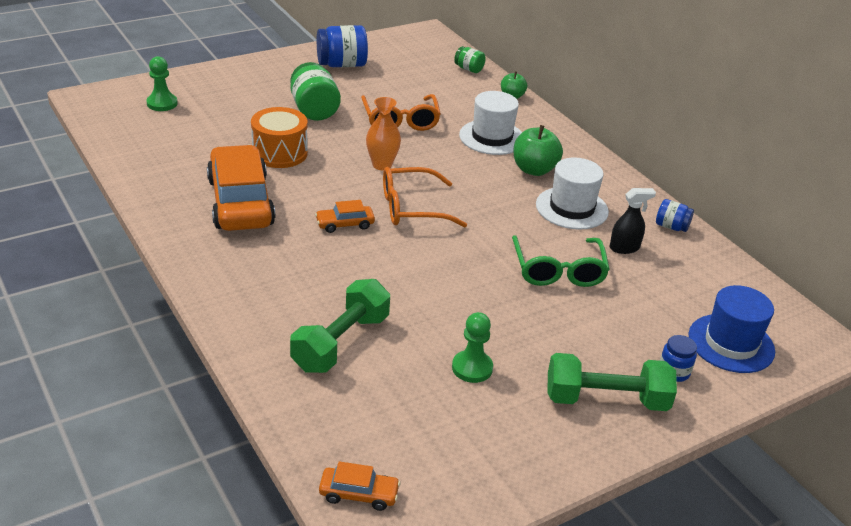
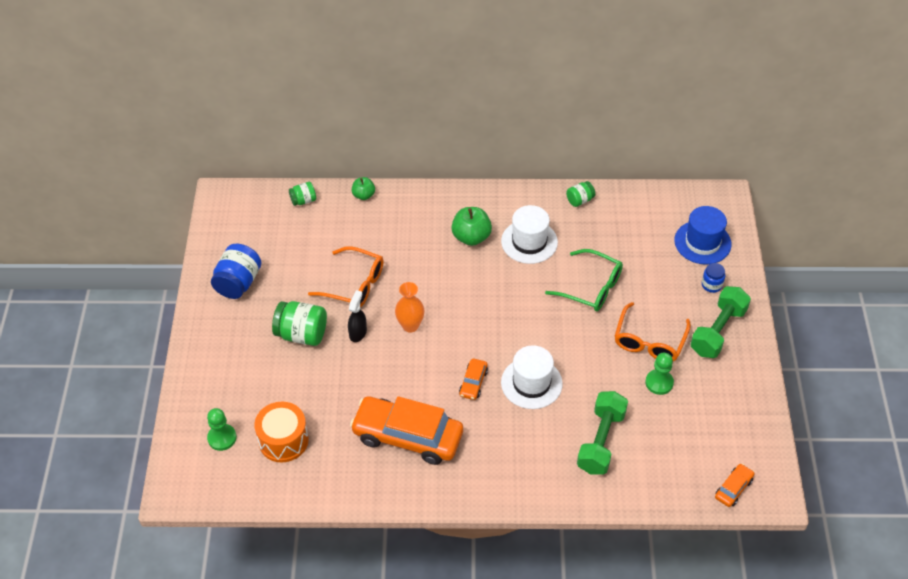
camera: 55 degrees left, 15 degrees up
(279, 153) = (353, 384): orange drum -> orange drum (283, 440)
(341, 343) = (601, 441): green dumbbell -> green dumbbell turned 45 degrees clockwise
(411, 208) = (476, 333): orange glasses -> orange glasses (649, 341)
(492, 137) = (414, 239): white hat -> white hat (531, 383)
(624, 248) = (588, 239): black spray bottle -> black spray bottle (358, 333)
(671, 227) = (579, 200): blue jar -> green jar

